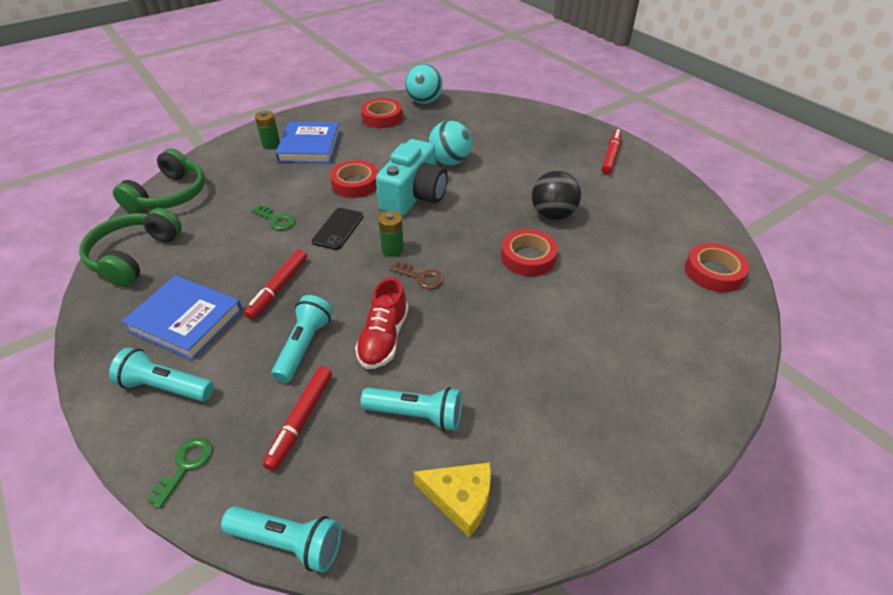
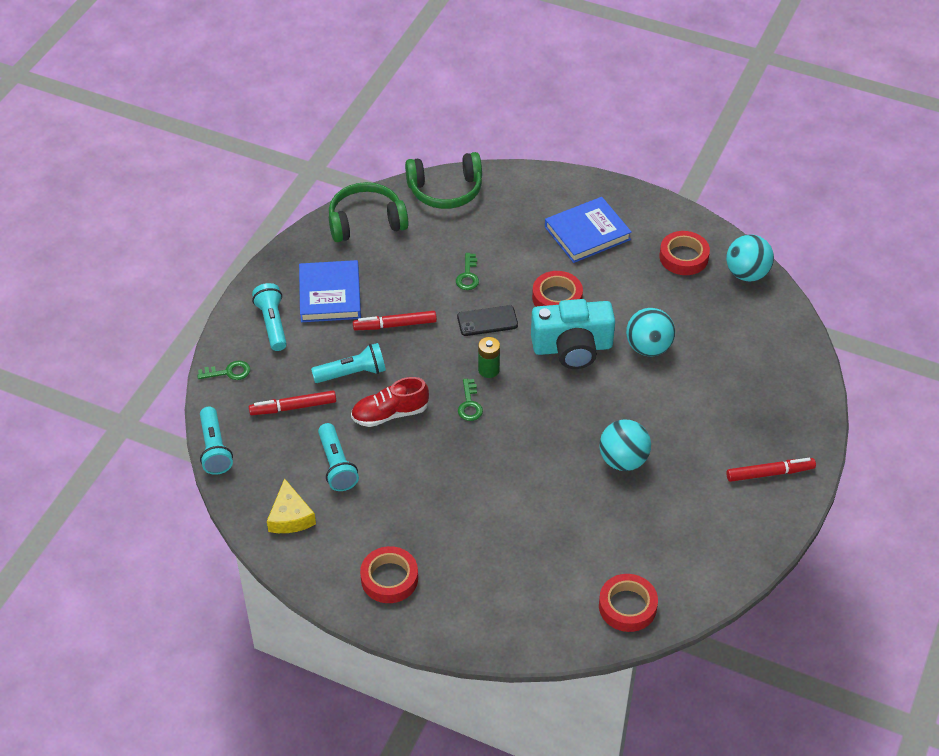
camera: 60 degrees right, 5 degrees up
(271, 145) = (567, 205): green battery -> none
(421, 277) = (469, 404): brown key -> green key
(528, 257) = (547, 464): red tape -> red tape (389, 578)
(552, 215) = (623, 460): black ball -> turquoise ball

